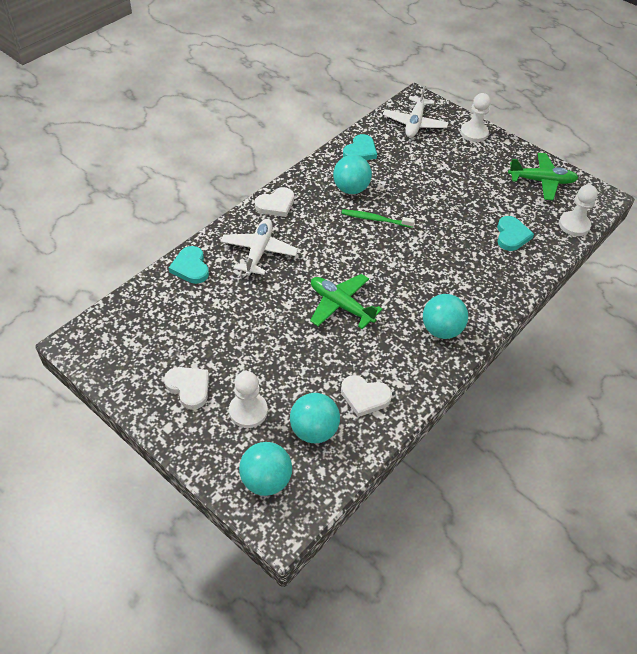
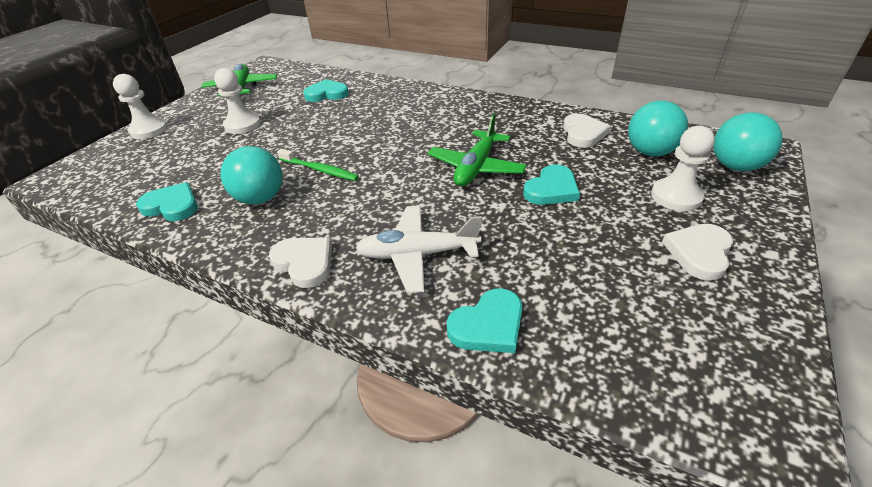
camera: 100 degrees left, 10 degrees down
(292, 340) = (551, 189): none -> turquoise heart
(375, 219) = (320, 170): green toothbrush -> green toothbrush turned 60 degrees counterclockwise
(414, 123) = (114, 172): white plane -> none
(441, 330) = (470, 110): turquoise ball -> none
(574, 225) = (305, 71): white pawn -> white pawn (242, 125)

